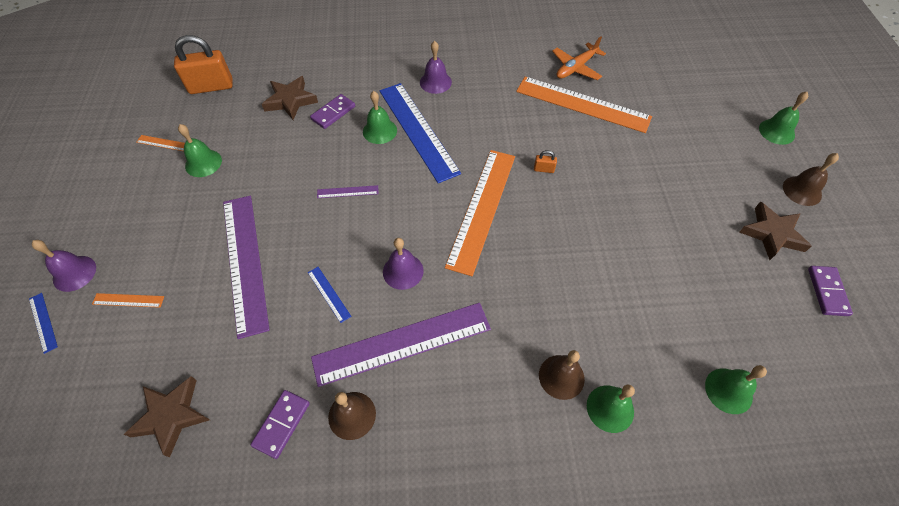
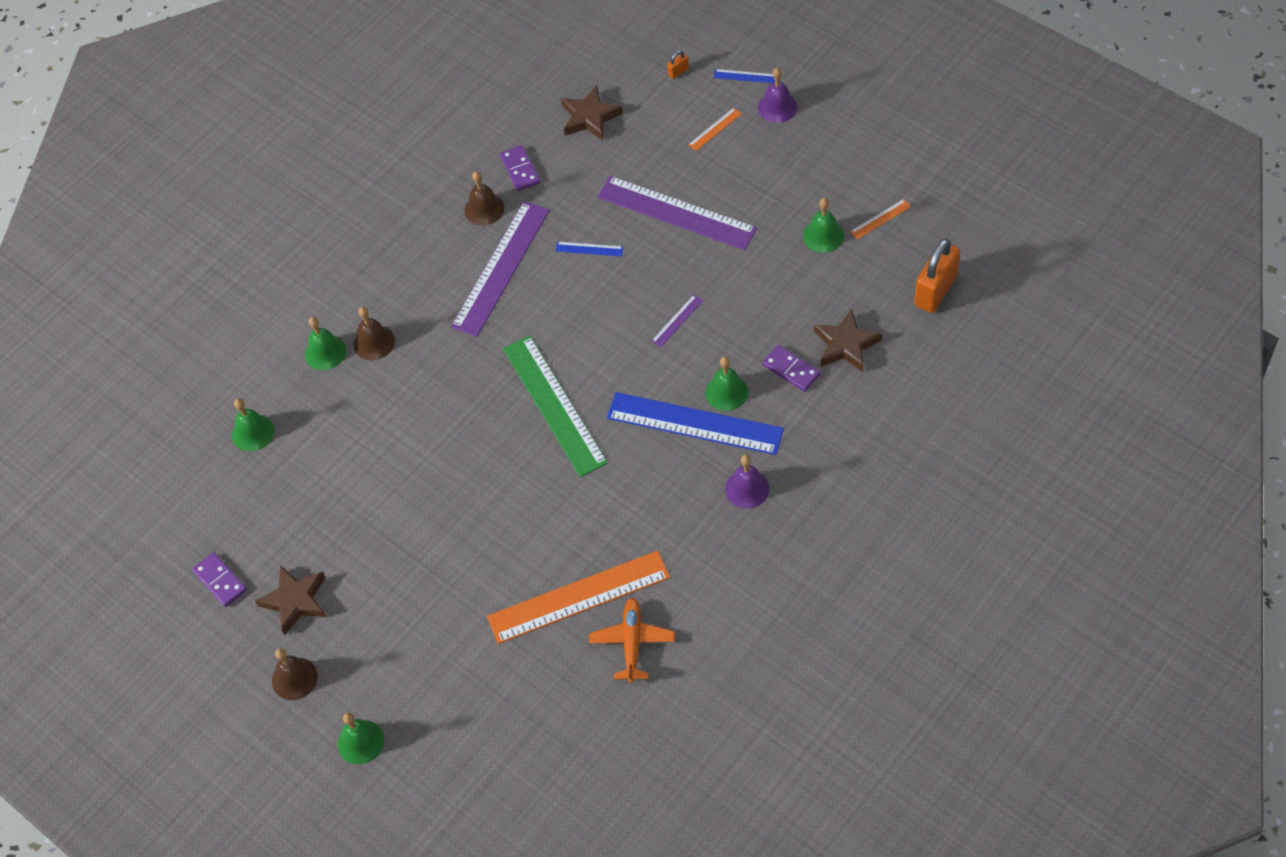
camera: 140 degrees right, 0 degrees up
(333, 113) = (791, 370): purple domino -> purple domino turned 45 degrees counterclockwise
(403, 271) = (557, 307): purple bell -> none
(482, 209) = (554, 405): orange ruler -> green ruler
(543, 169) = (542, 488): orange padlock -> orange padlock (678, 72)

